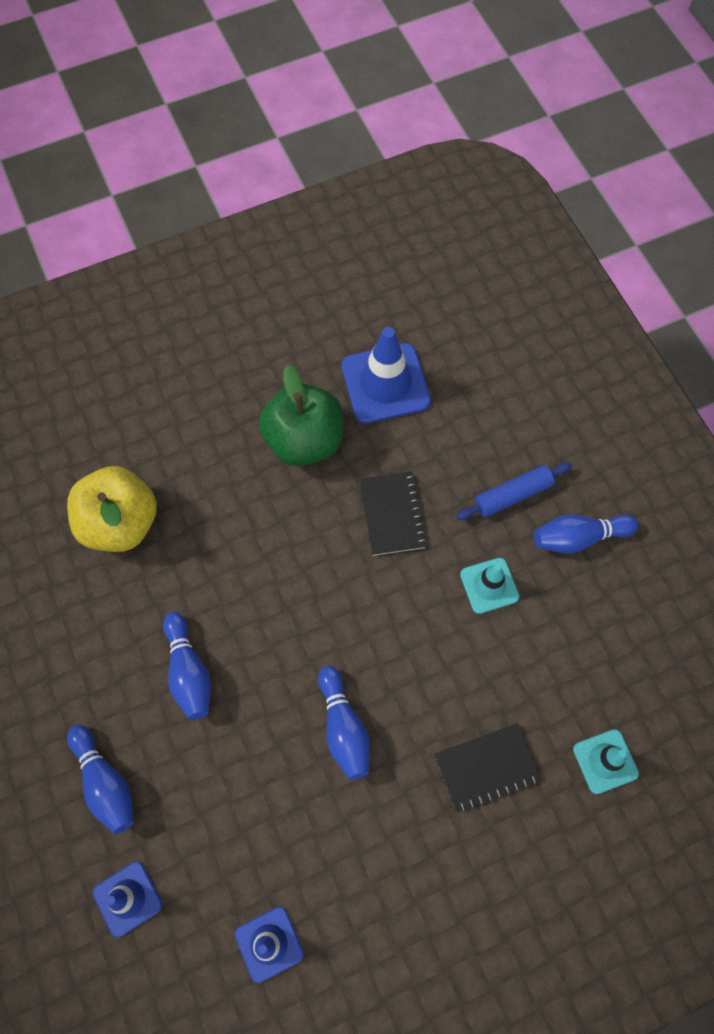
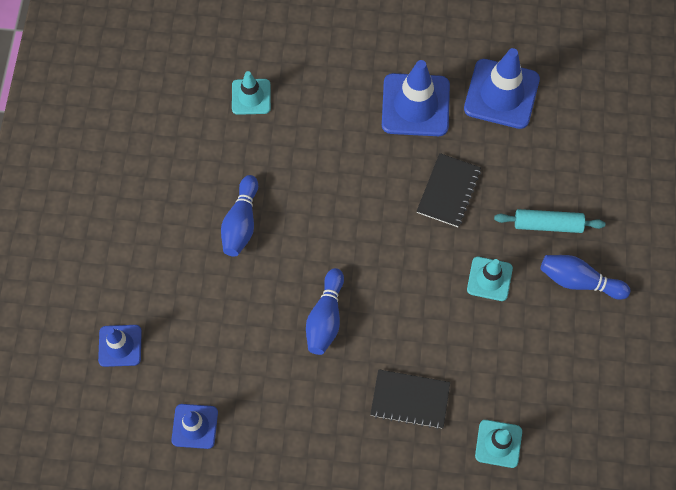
camera: 30 degrees right, 0 degrees up
(105, 783) = (146, 265): blue bowling pin -> none
(120, 523) = (251, 97): yellow apple -> turquoise traffic cone
(304, 440) = (415, 105): green apple -> blue traffic cone
(512, 495) = (548, 225): blue rolling pin -> turquoise rolling pin

